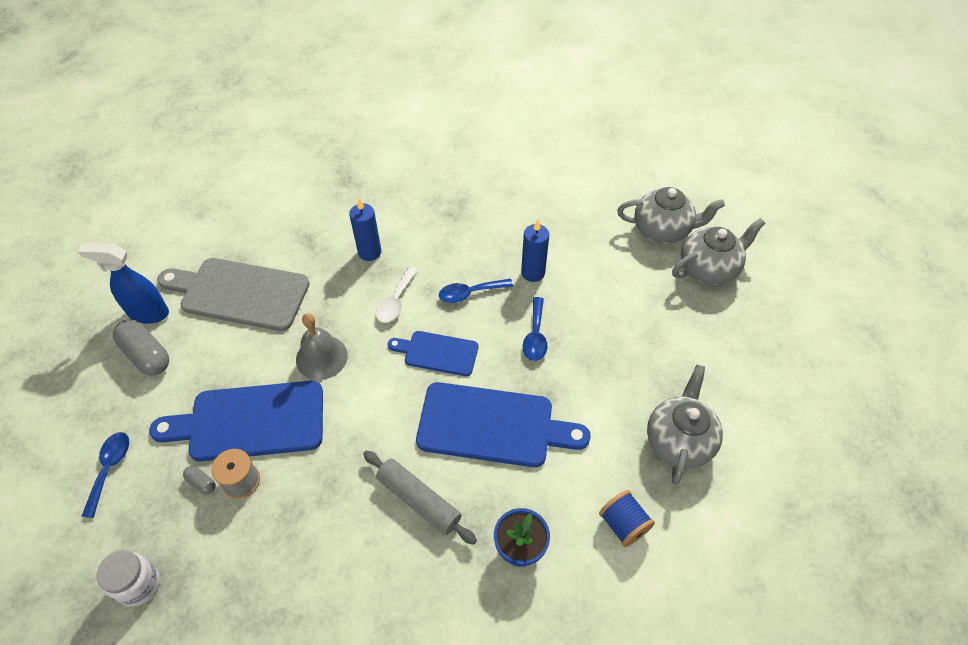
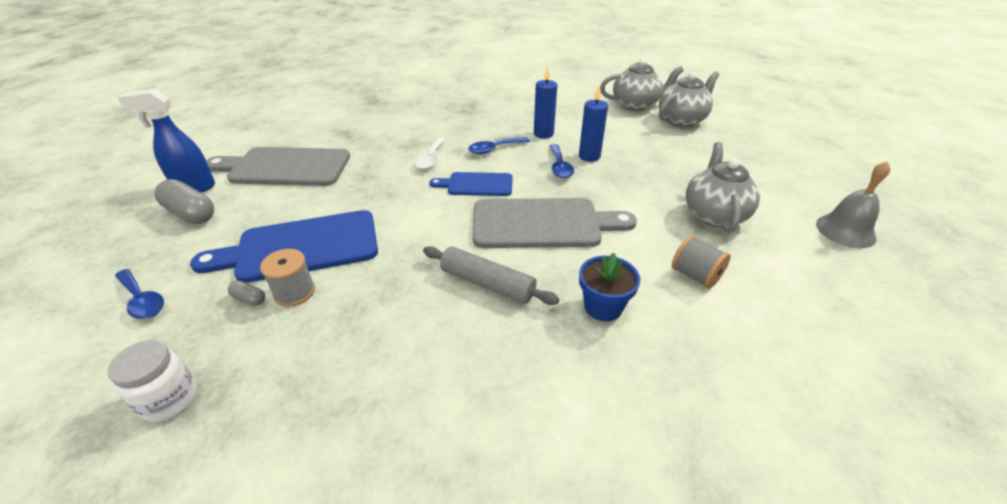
camera: 10 degrees left, 15 degrees down
(110, 468) = (142, 300): blue spoon -> blue spoon turned 135 degrees clockwise
(321, 357) = (368, 198): grey bell -> grey bell (845, 230)
(369, 252) = (401, 135): blue candle -> blue candle (589, 156)
(492, 426) = (542, 224): blue cutting board -> grey cutting board
(623, 524) = (695, 275): blue spool -> grey spool

